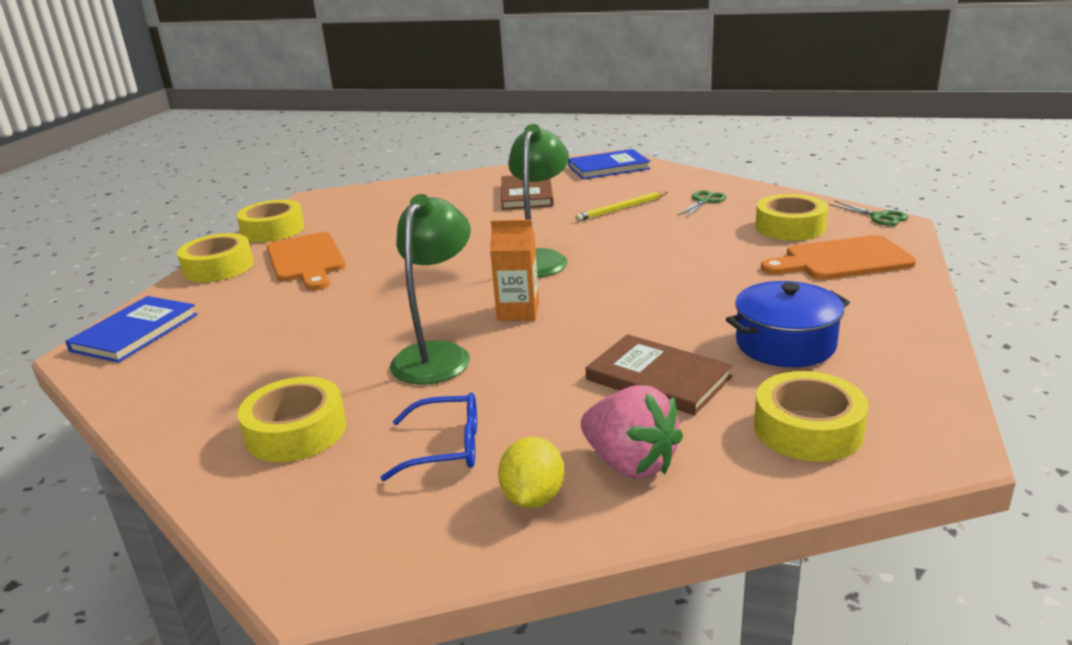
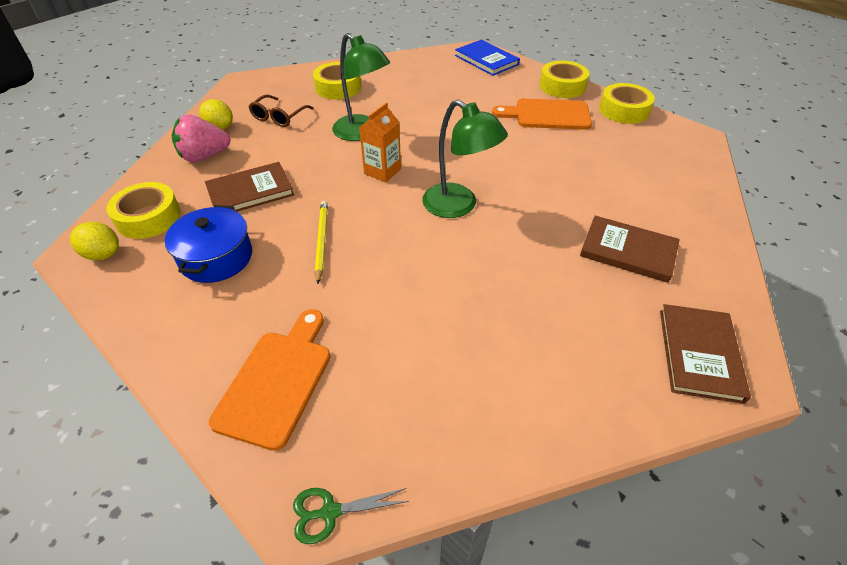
camera: 115 degrees right, 20 degrees up
(446, 447) = (279, 117): blue glasses -> brown glasses
(608, 167) = (699, 354): blue book -> brown book
(622, 209) = (537, 298): yellow pencil -> yellow pencil (321, 241)
(704, 201) = (511, 375): green scissors -> none
(790, 227) = (379, 398): yellow tape -> none
(906, 422) = (103, 254): none -> yellow lemon

